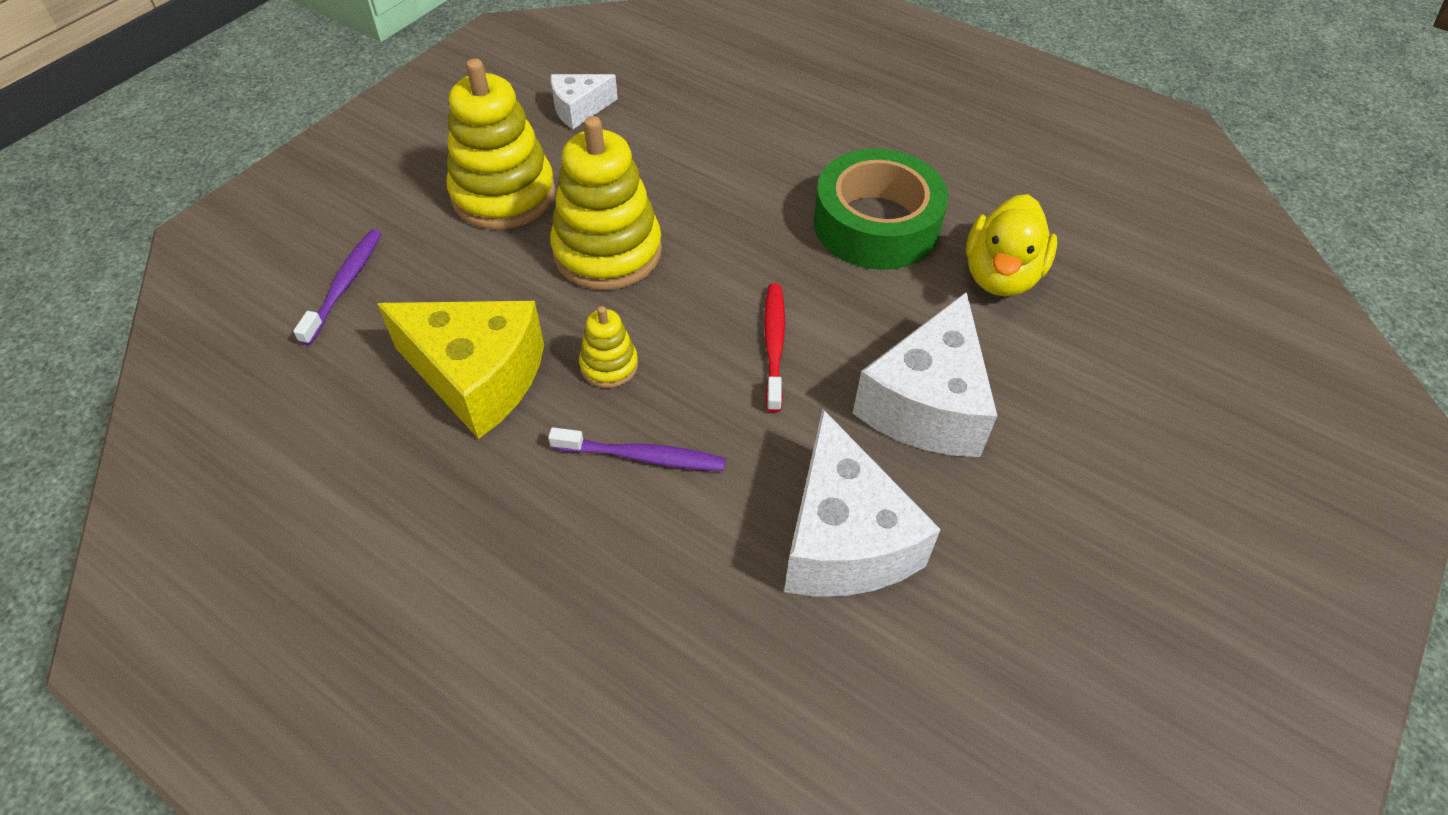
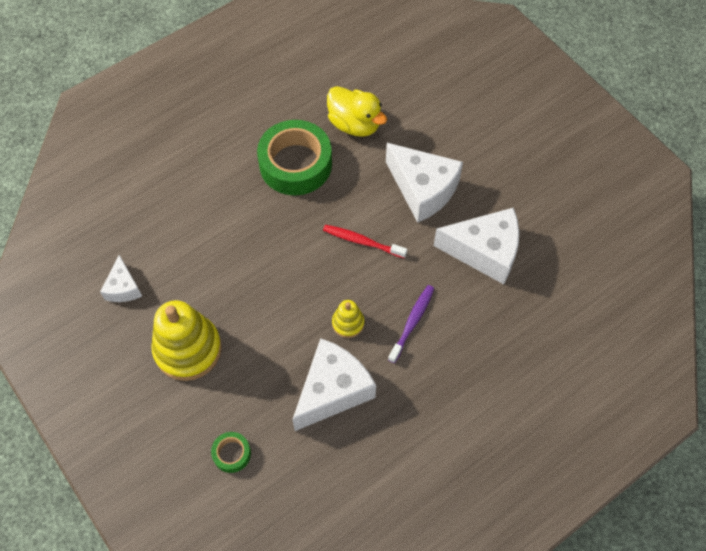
camera: 70 degrees left, 10 degrees up
(345, 285) = (231, 454): purple toothbrush -> green tape
(477, 377) = (333, 391): yellow cheese -> white cheese
(607, 251) = (262, 303): yellow stacking toy -> none

